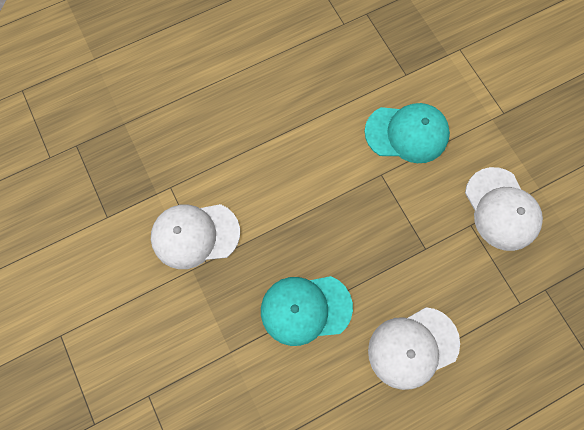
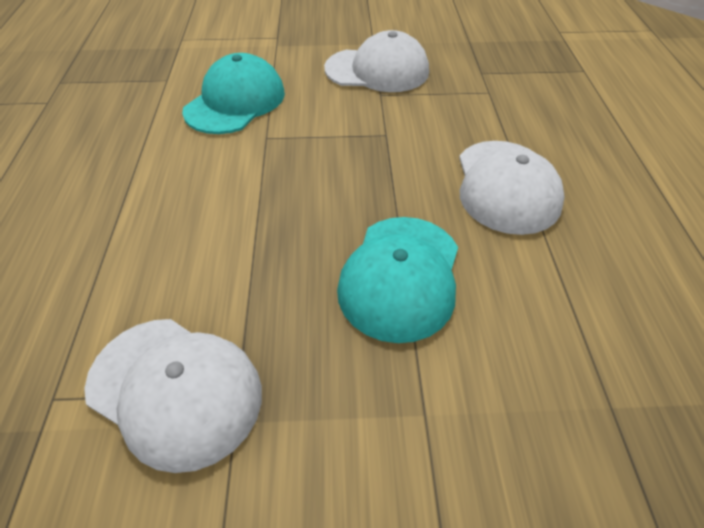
camera: 65 degrees left, 25 degrees down
(195, 235) = (175, 390): white cap -> white cap turned 75 degrees counterclockwise

